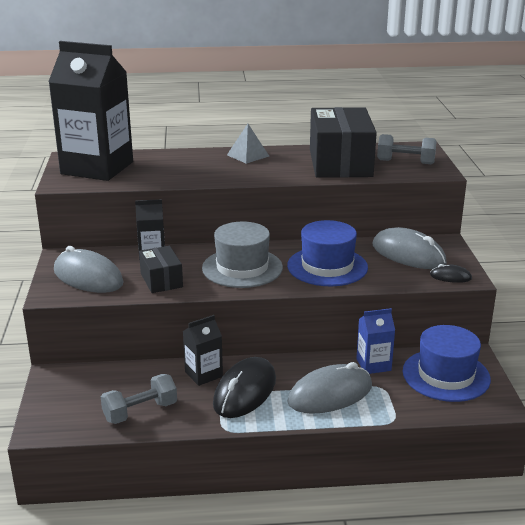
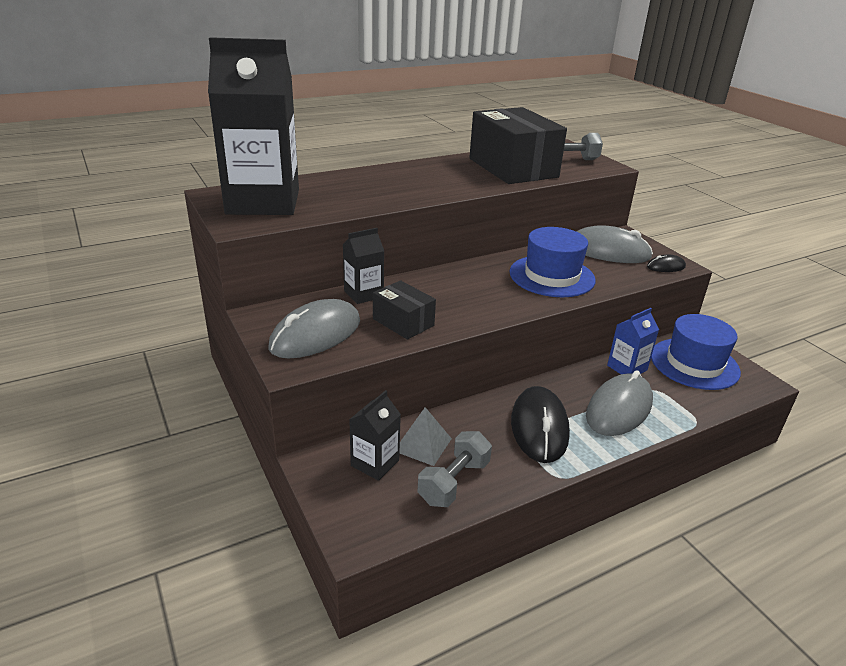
camera: 25 degrees left, 5 degrees up
(88, 277) = (315, 334): grey mouse -> grey mouse turned 60 degrees counterclockwise
(203, 374) = (481, 418): black carton -> black carton (375, 463)
(242, 268) = (473, 292): grey hat -> none
(248, 155) = (415, 170): grey pyramid -> grey pyramid (423, 444)

